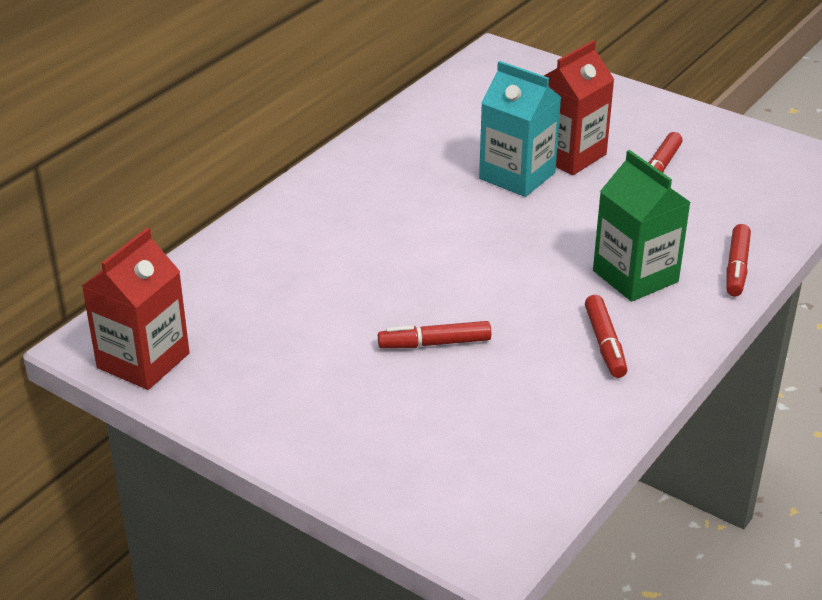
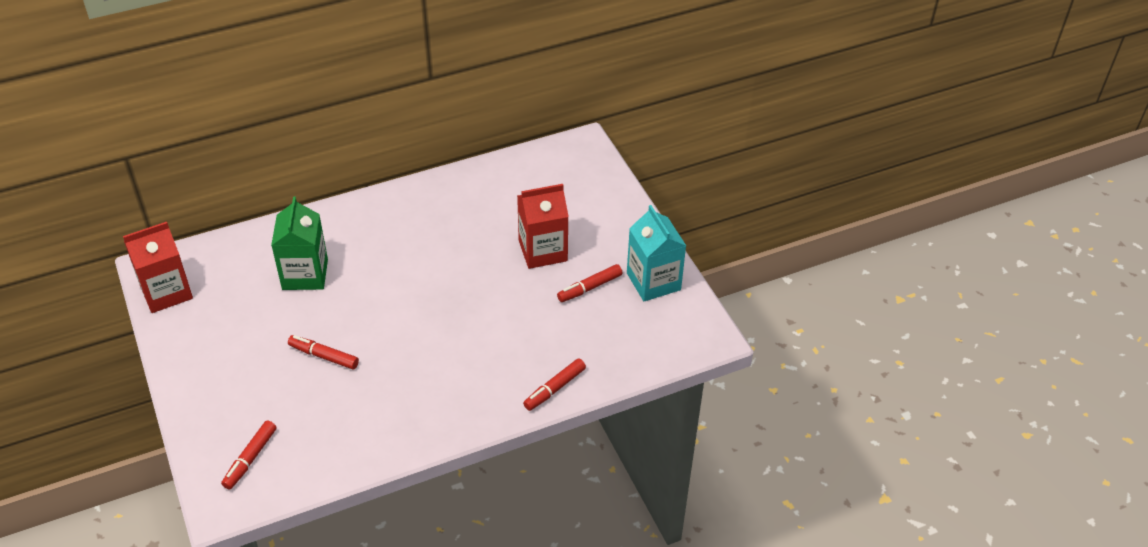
camera: 30 degrees right, 10 degrees up
(517, 176) = (494, 253): turquoise carton -> turquoise carton (653, 281)
(605, 343) = (417, 404): red marker -> red marker (250, 458)
(635, 276) = (485, 365): green carton -> green carton (305, 274)

